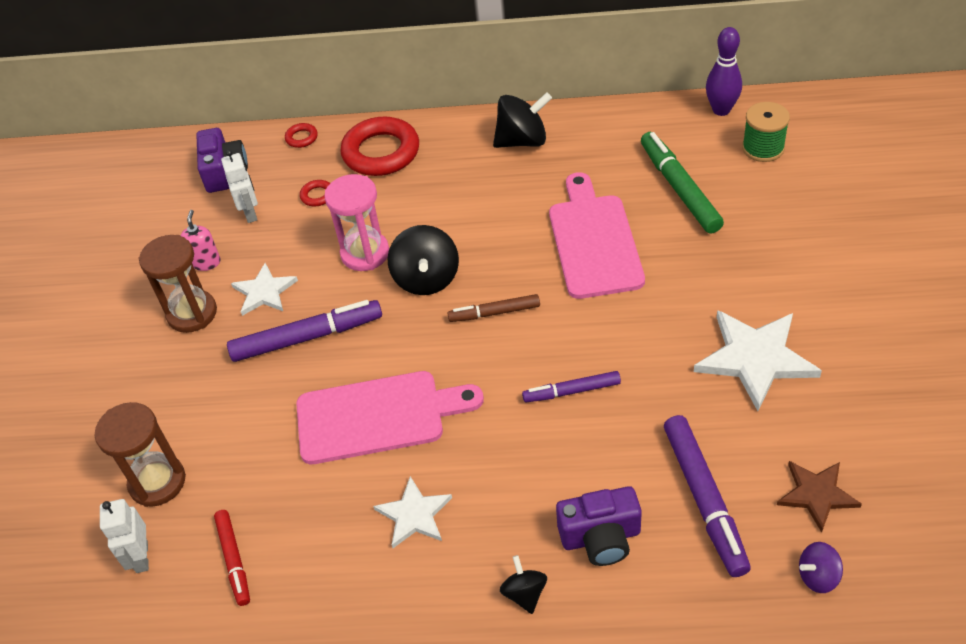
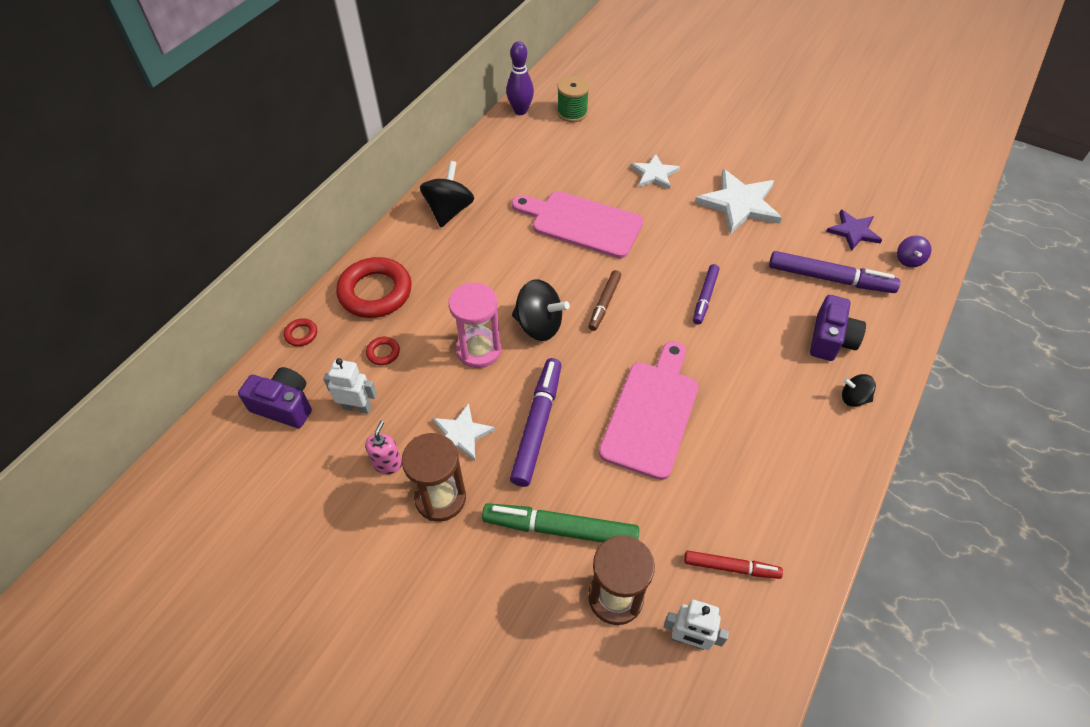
camera: 65 degrees left, 5 degrees up
(206, 262) = (387, 463): pink soap dispenser -> pink soap dispenser turned 75 degrees clockwise
(414, 515) = (755, 430): white star -> white star (654, 174)
(679, 188) = (572, 163): green marker -> green marker (560, 529)
(816, 494) = (853, 231): brown star -> purple star

